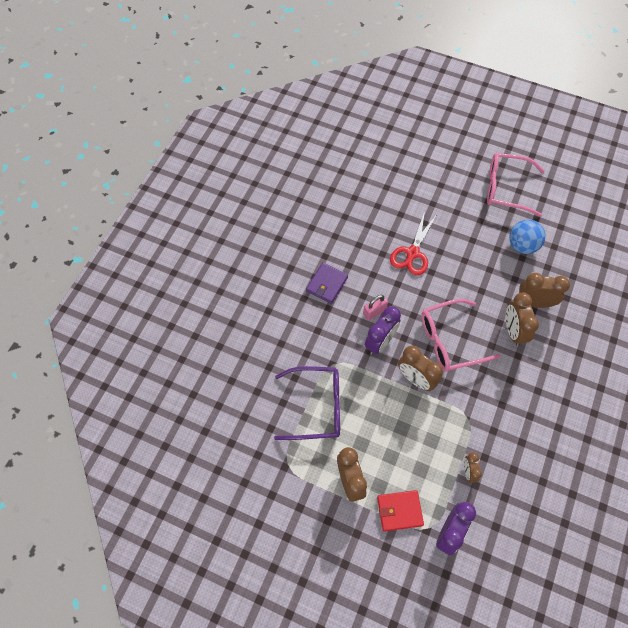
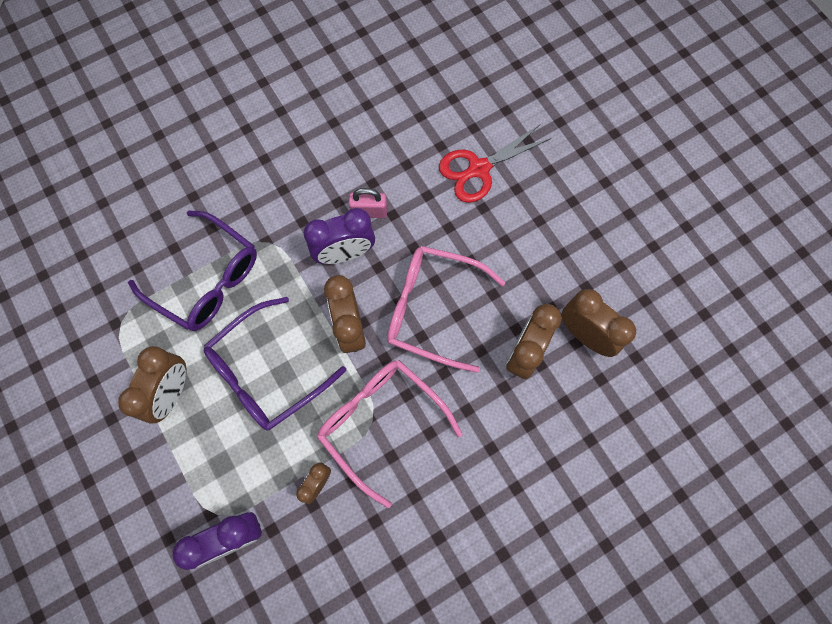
camera: 35 degrees right, 10 degrees up
(326, 284) = (340, 141): purple wallet -> none
(392, 434) = (265, 373): none -> purple glasses
(399, 511) = (198, 468): red wallet -> none
(505, 188) = (677, 161): pink glasses -> pink glasses (380, 422)
(522, 245) = (634, 250): blue ball -> none

